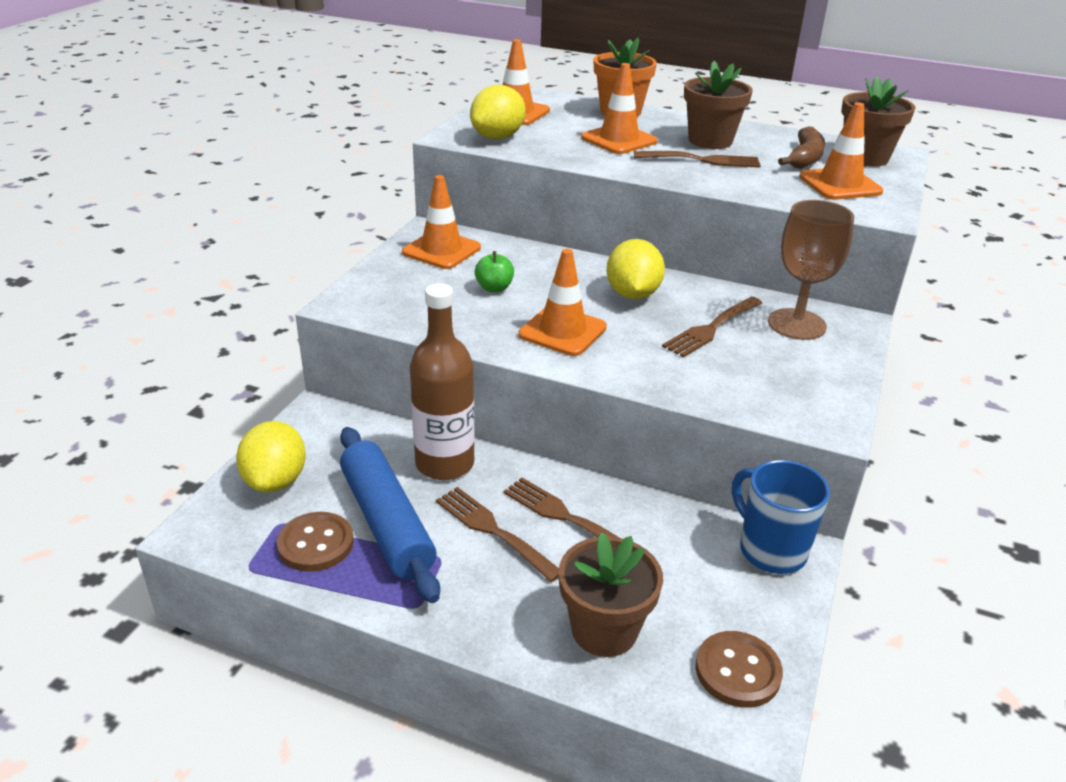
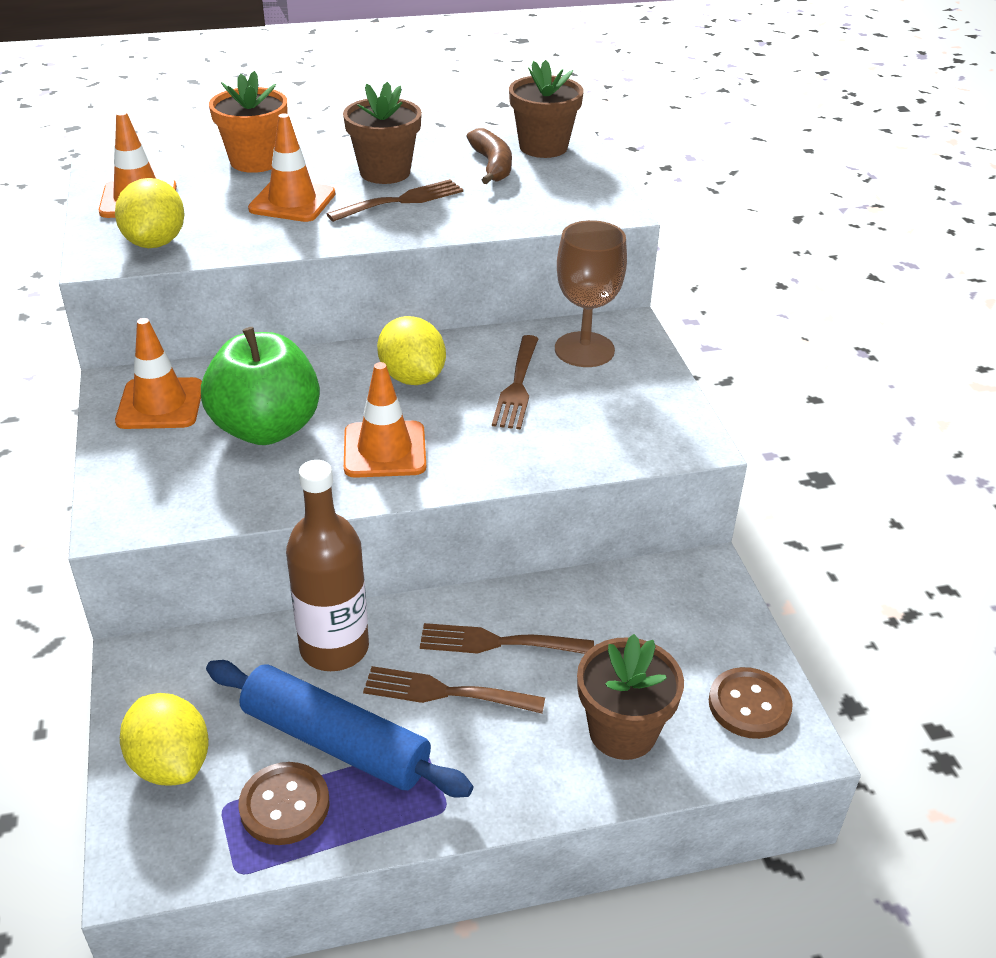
camera: 35 degrees left, 5 degrees up
(494, 288) = (266, 428): green apple -> green apple, size x2.38
(770, 550) = (688, 581): blue mug -> none
(840, 184) = (551, 188): orange traffic cone -> none

